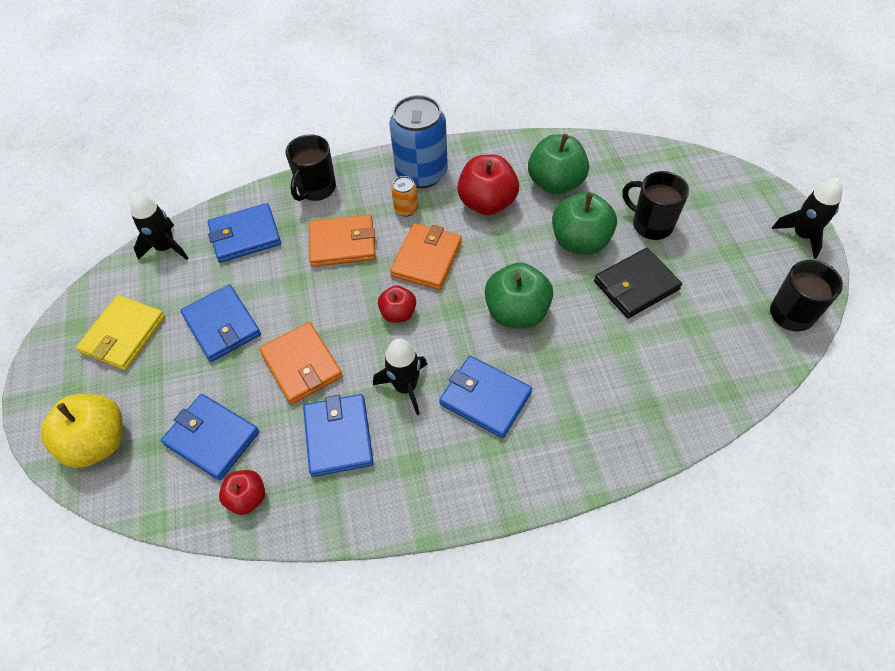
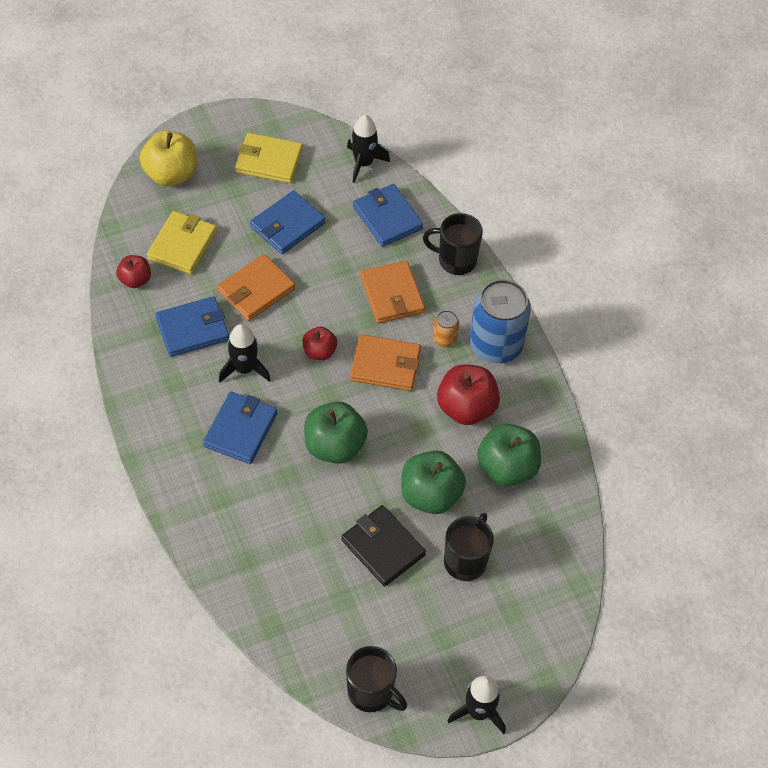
camera: 75 degrees right, 0 degrees up
(212, 438) = (182, 245): blue wallet -> yellow wallet

